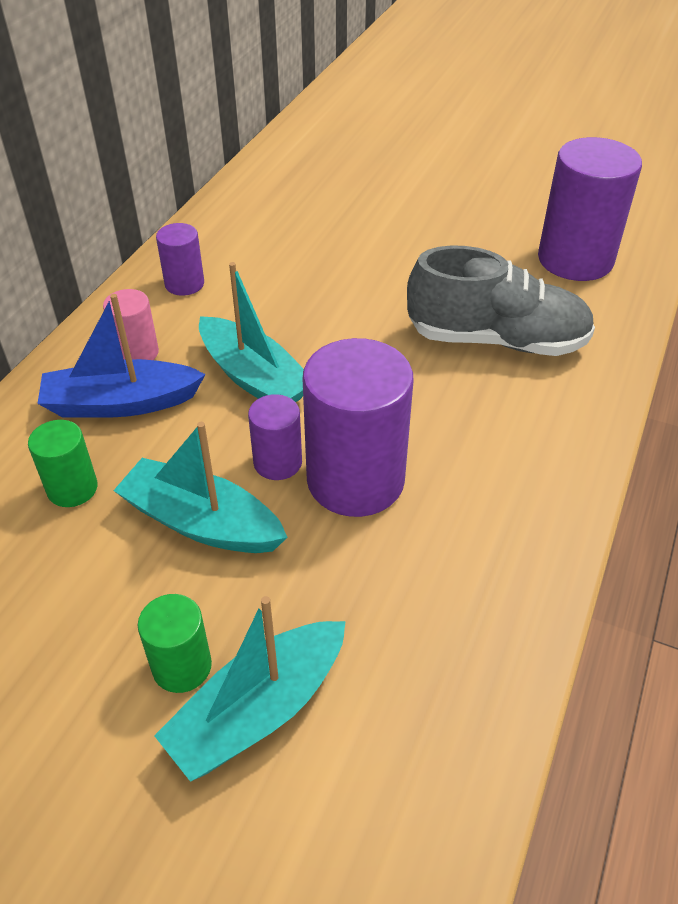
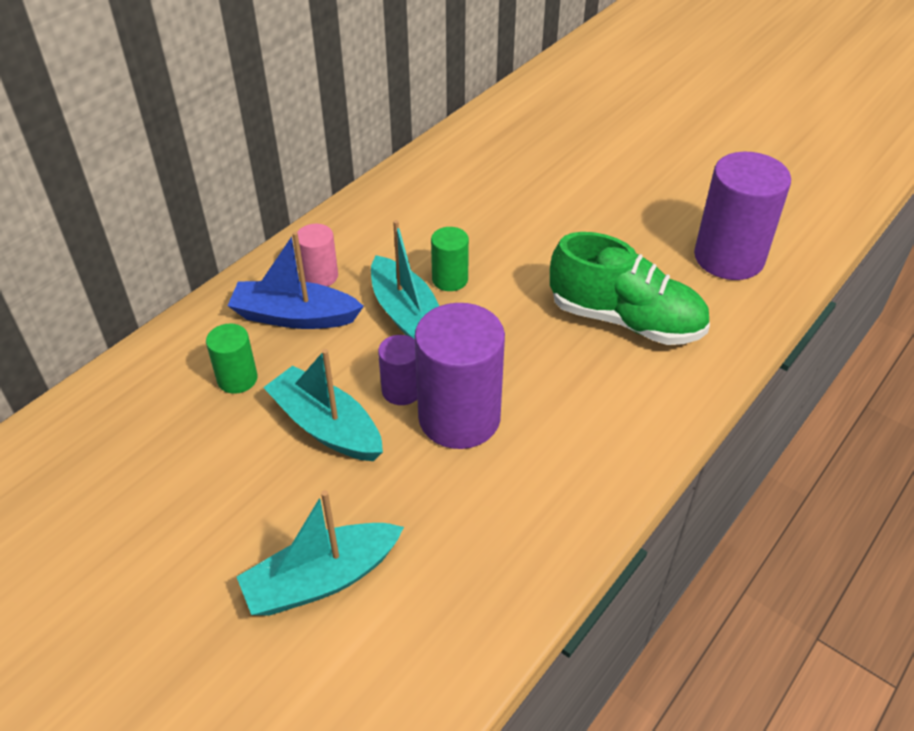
camera: 15 degrees right, 0 degrees up
(182, 666) = (276, 533): green cylinder -> green cylinder (450, 279)
(184, 284) = (377, 222): purple cylinder -> none
(496, 340) = (625, 320): grey shoe -> green shoe

